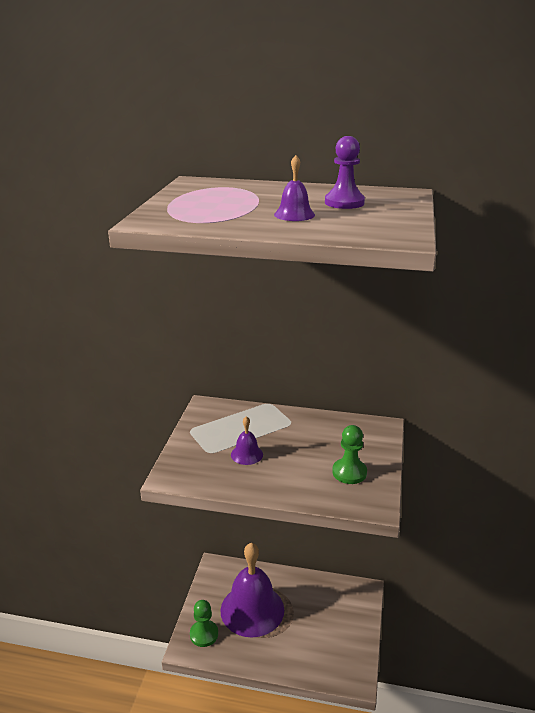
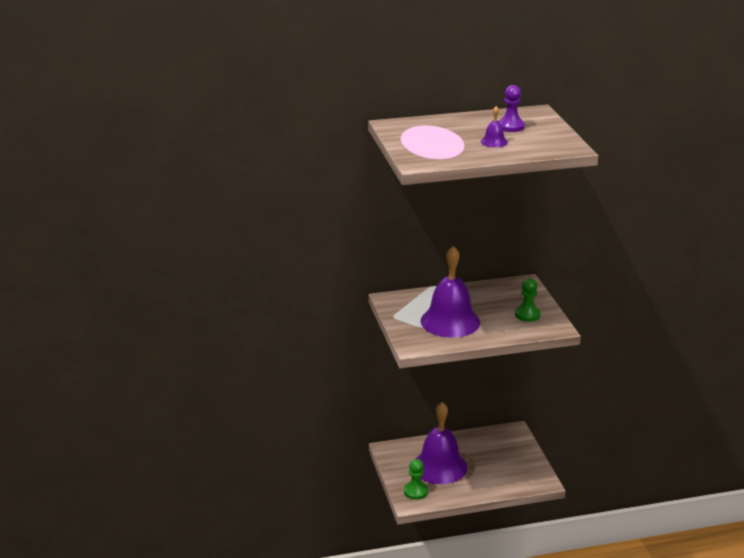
camera: 25 degrees left, 0 degrees up
(247, 454) = (450, 321): purple bell -> purple bell, size x2.39

